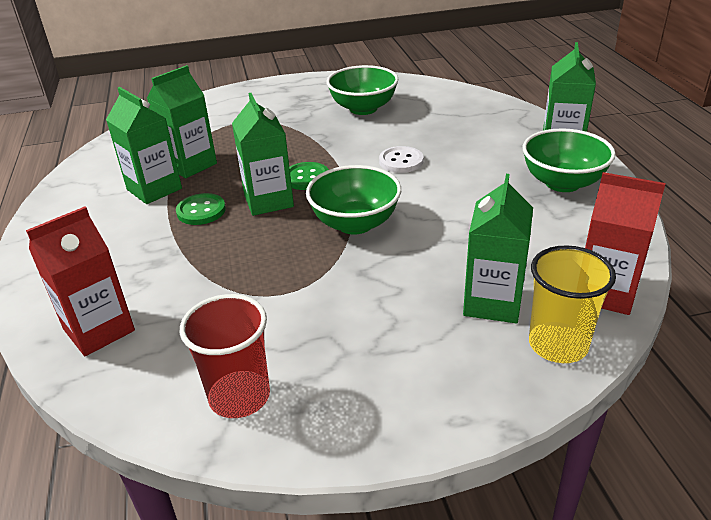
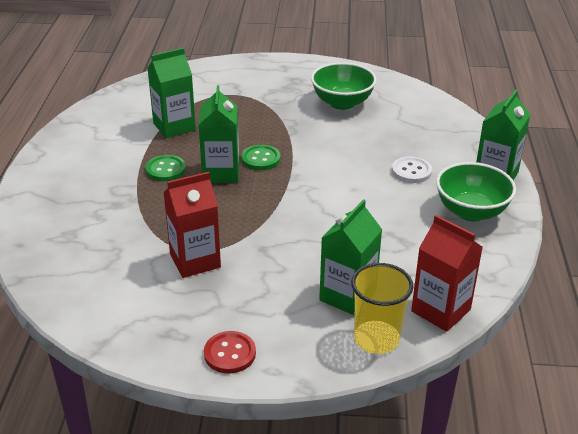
camera: 15 degrees right, 0 degrees up
(99, 330) = (58, 246): red carton -> red carton (195, 261)
(154, 189) = (138, 142): green carton -> none
(239, 396) = (133, 316): red cup -> none
(355, 223) = (278, 208): green bowl -> none
(392, 412) = (230, 353): none -> red button
(401, 161) = (346, 161): white button -> white button (411, 171)

